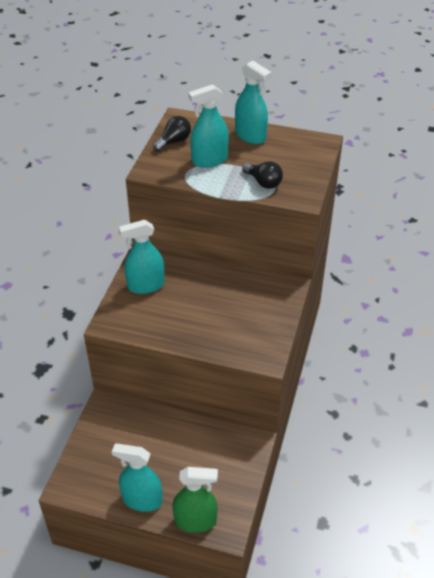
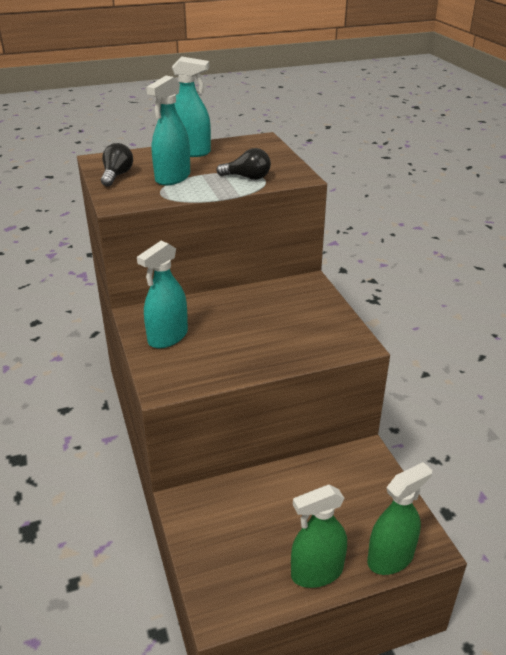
camera: 35 degrees left, 10 degrees down
(142, 500) = (317, 572): turquoise spray bottle -> green spray bottle

